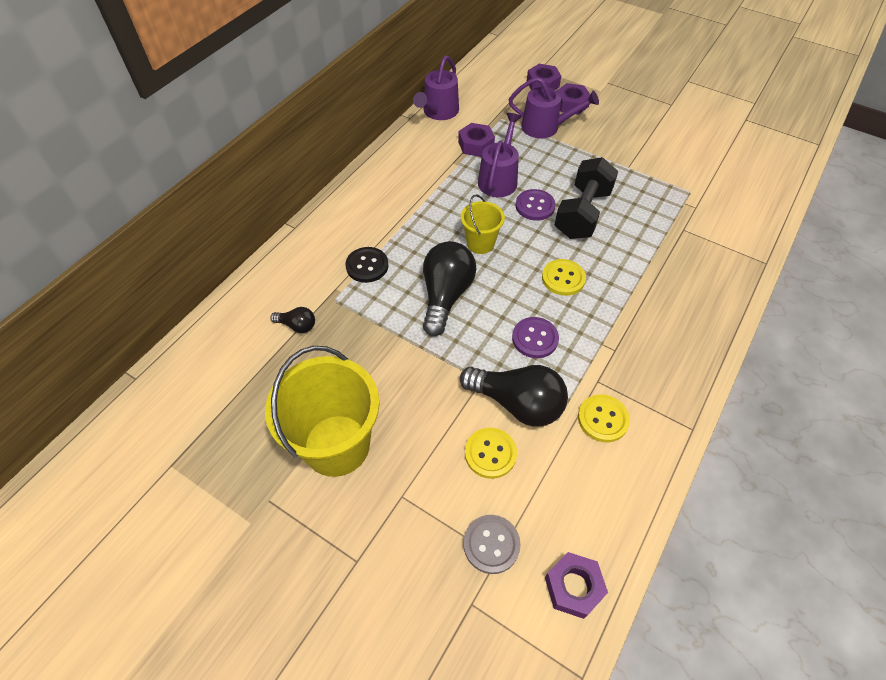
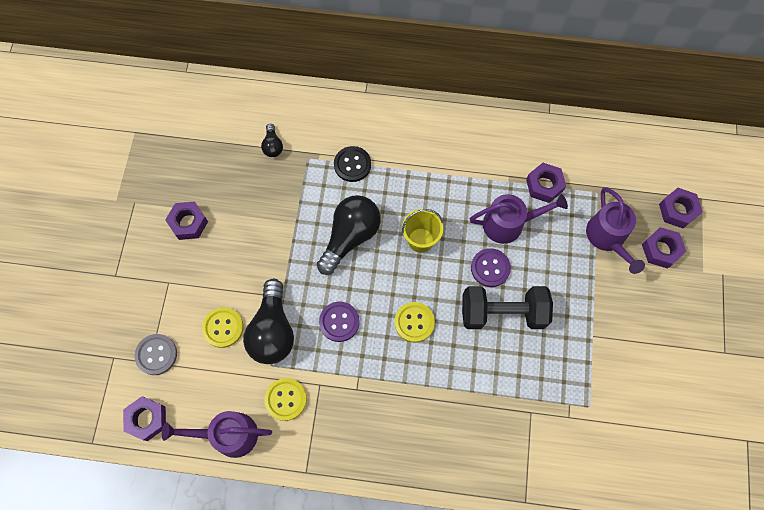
camera: 65 degrees right, 15 degrees up
(337, 445) = (188, 223): yellow bucket -> purple nut
(438, 112) = (572, 133): purple watering can -> purple watering can (229, 435)
(446, 296) = (350, 237): black light bulb -> black light bulb turned 45 degrees counterclockwise

